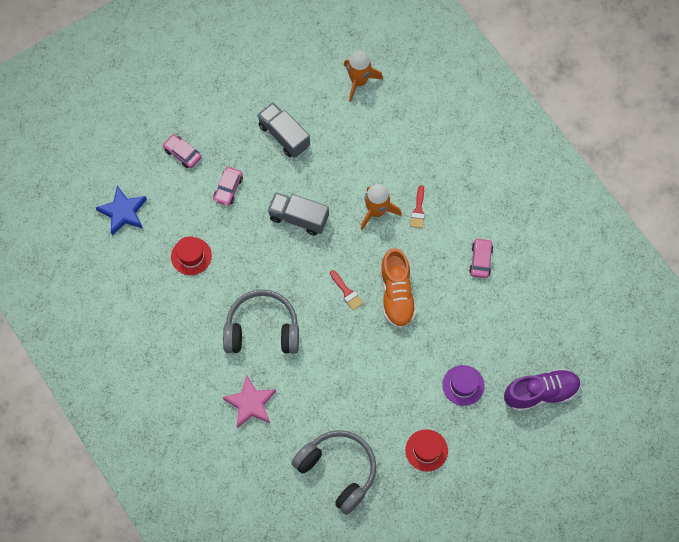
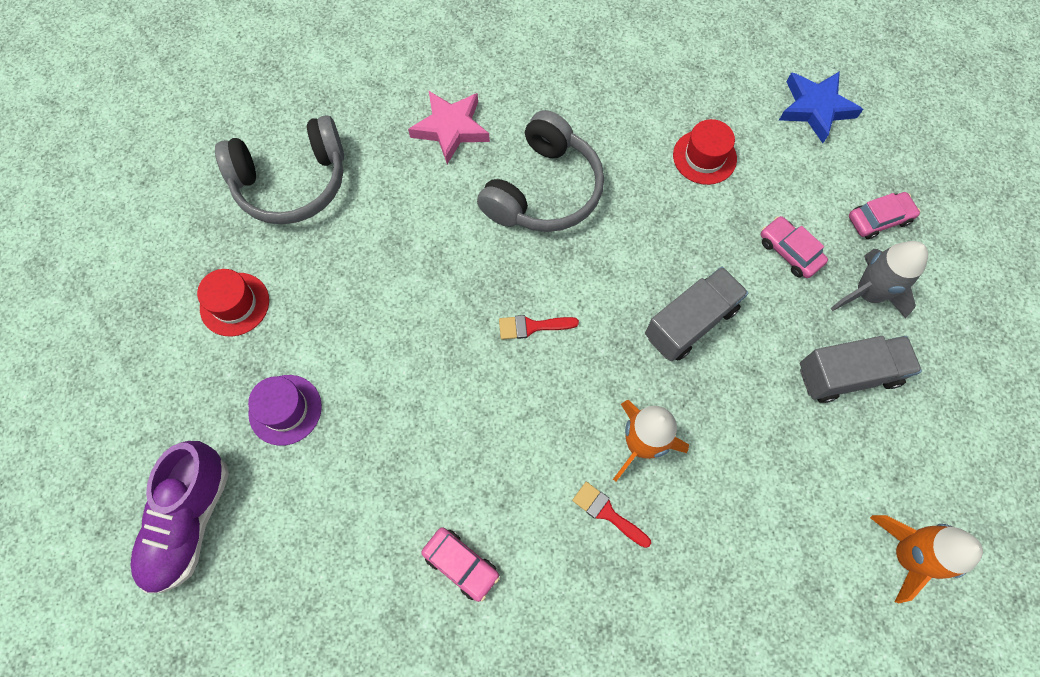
camera: 120 degrees right, 0 degrees up
(232, 143) = (867, 293): none -> grey rocket
(396, 294) = (485, 395): orange shoe -> none

